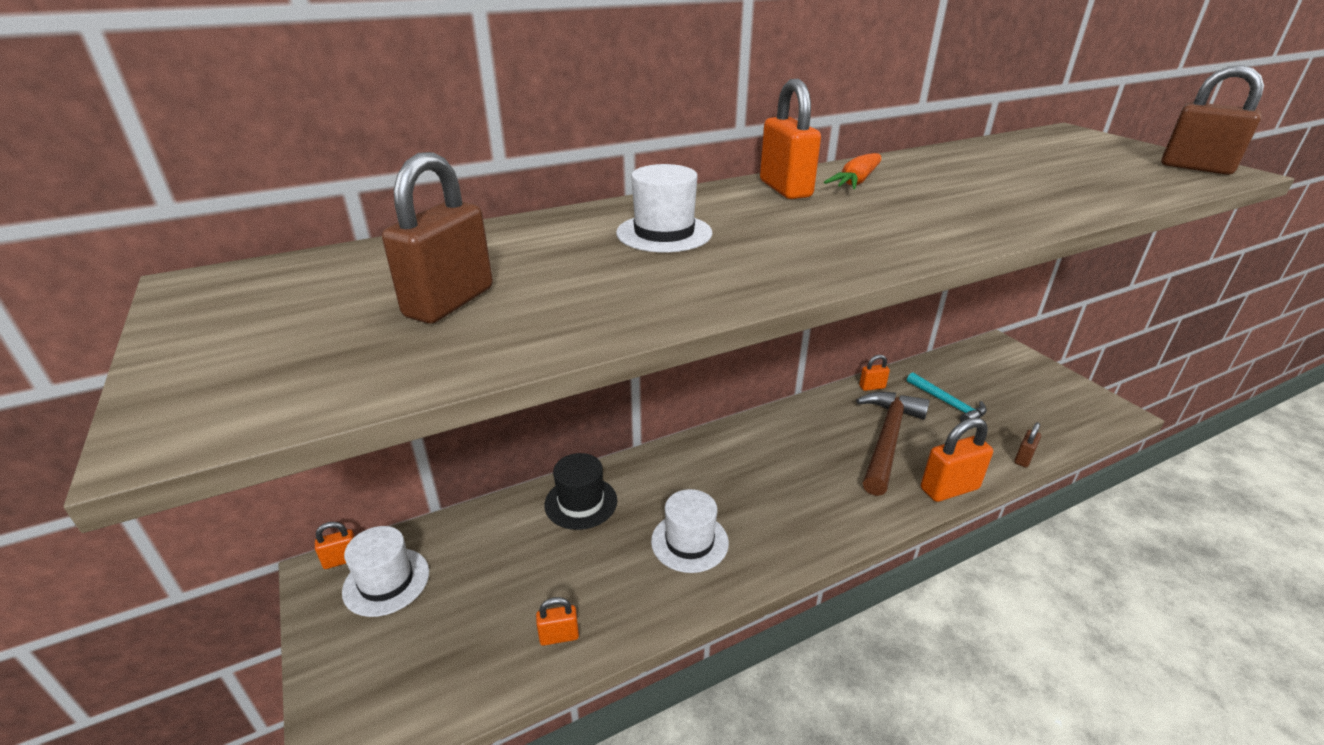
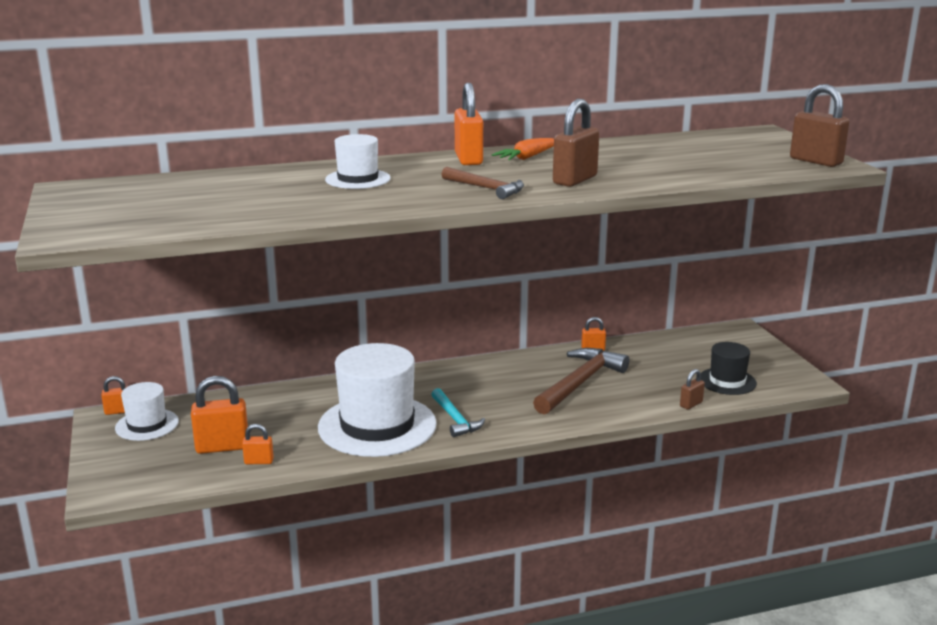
camera: 10 degrees right, 10 degrees down
(449, 302) = (205, 203): brown padlock -> brown padlock (575, 180)
(581, 502) = (303, 397): black hat -> black hat (727, 381)
(689, 542) = (377, 425): white hat -> white hat, size x1.92
(861, 238) = (486, 188): none -> brown hammer
(948, 404) = (654, 365): turquoise hammer -> turquoise hammer (455, 419)
(949, 489) = (609, 416): orange padlock -> orange padlock (222, 447)

